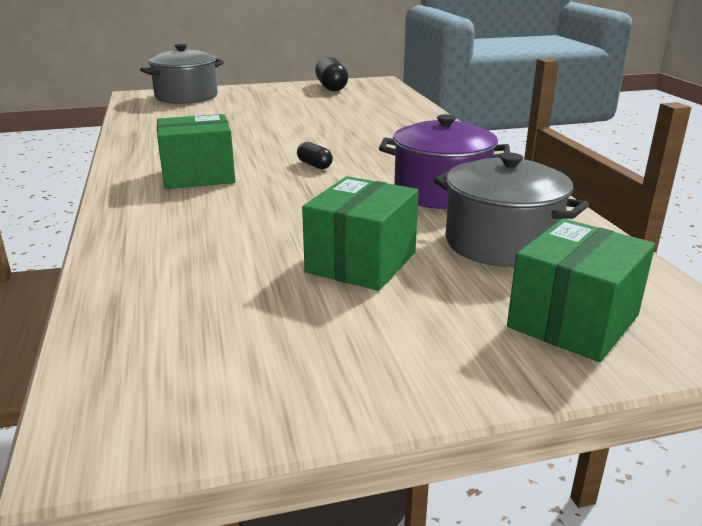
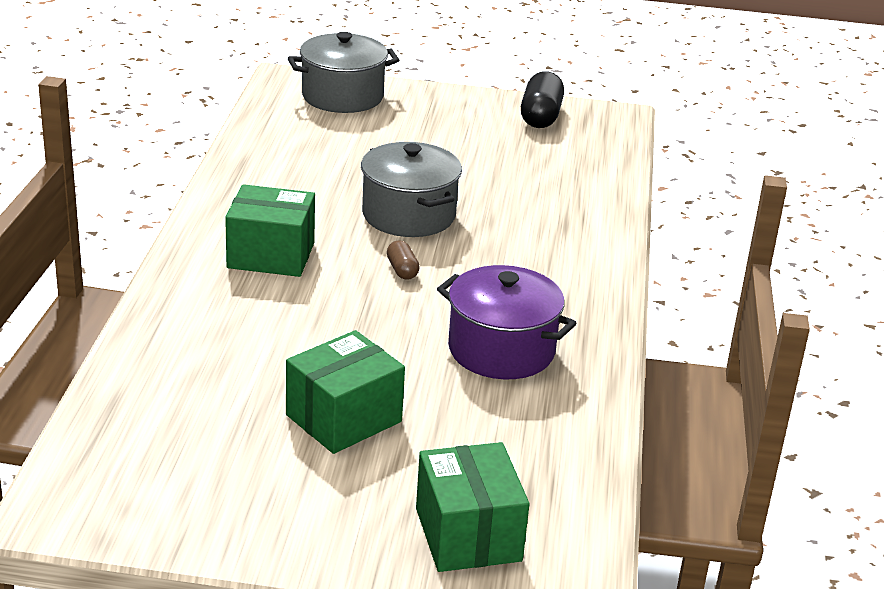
camera: 20 degrees right, 5 degrees up
(314, 165) = (402, 270): black capsule -> brown capsule
(501, 243) = (494, 435): grey pot -> grey pot (408, 215)
(573, 321) = (468, 534): green box -> green box turned 75 degrees counterclockwise

